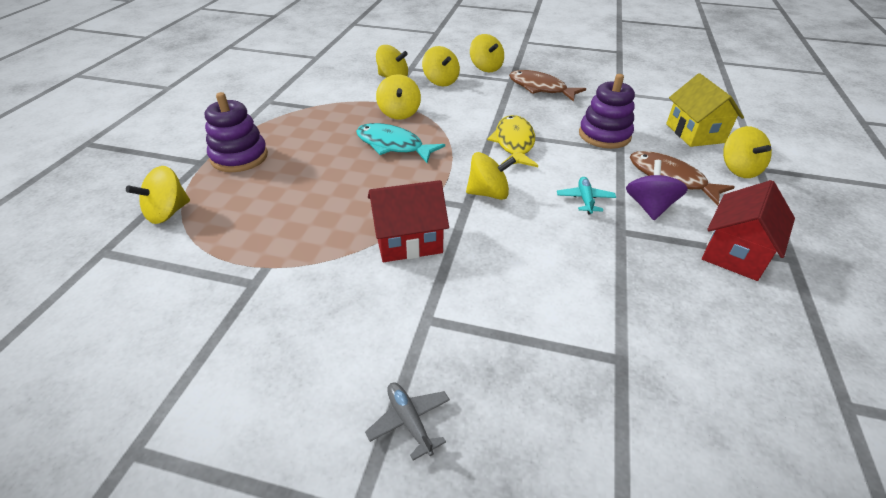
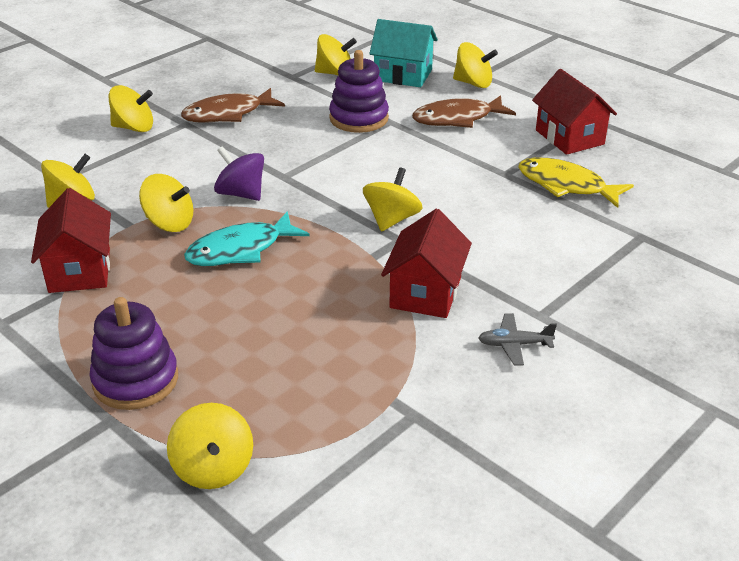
camera: 60 degrees left, 5 degrees down
(330, 104) = (79, 270): none -> red house
(409, 421) = (645, 358): grey plane -> grey plane (514, 344)
(440, 81) = (127, 169): yellow spinning top -> yellow spinning top (335, 73)
(514, 143) = (319, 172): yellow fish -> yellow fish (566, 185)
(585, 199) = (448, 172): turquoise plane -> none
(649, 207) = (486, 146): purple spinning top -> purple spinning top (241, 194)
(695, 133) = (403, 75): yellow house -> turquoise house

